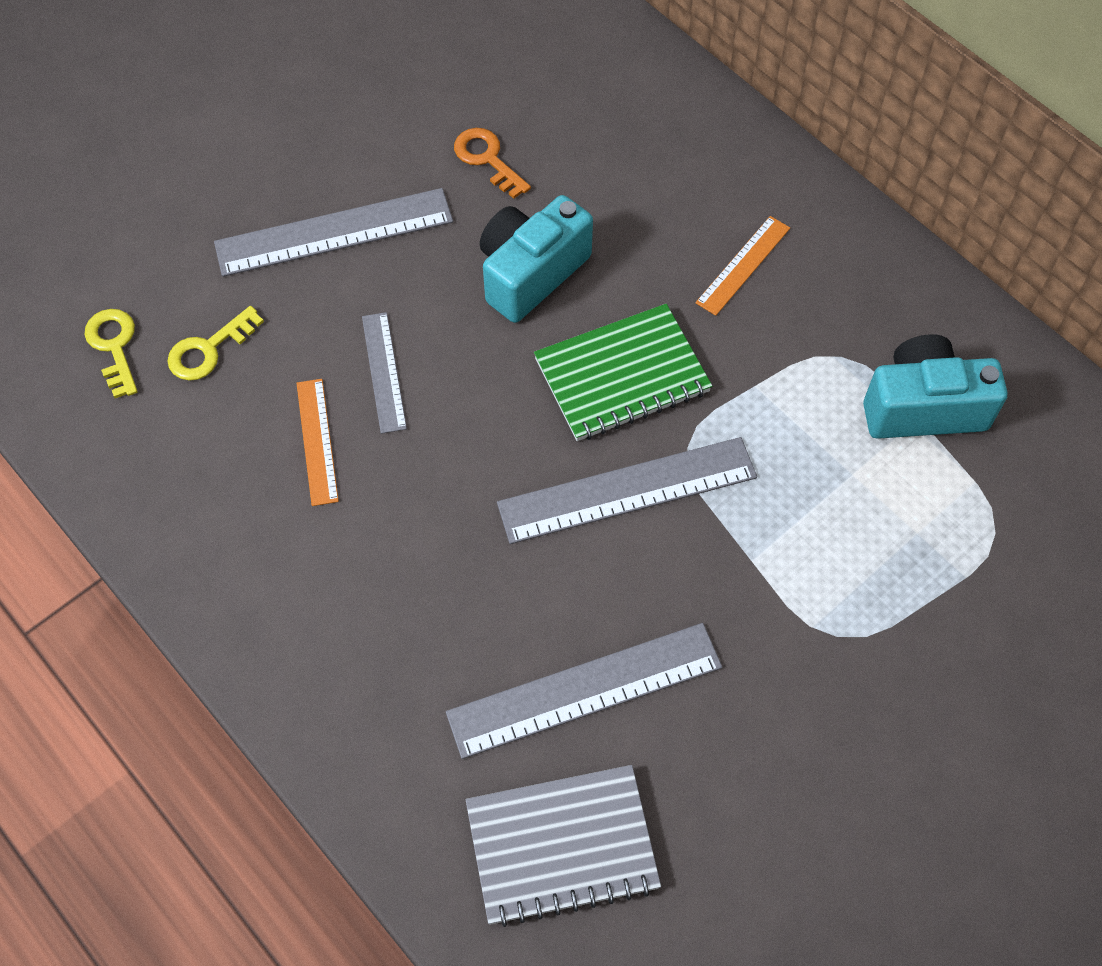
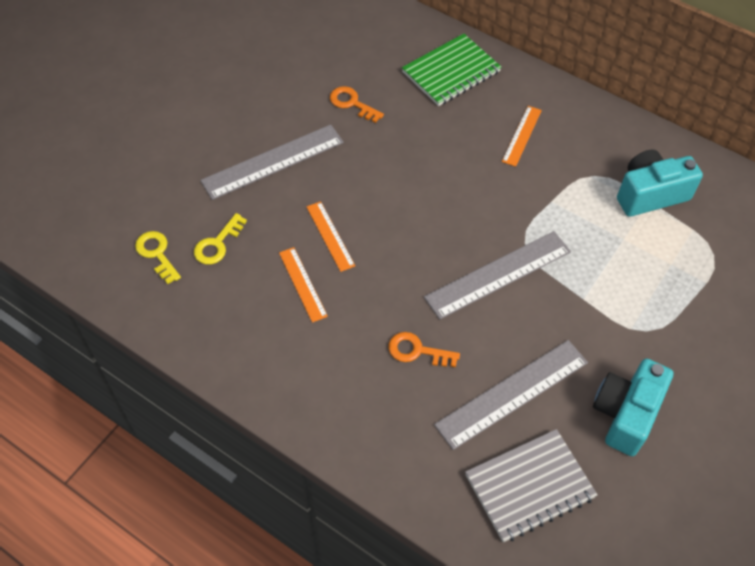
camera: 15 degrees left, 5 degrees down
(384, 372) = (330, 236): grey ruler -> orange ruler
(458, 588) = (417, 351): none -> orange key
(531, 273) = (399, 163): turquoise camera -> turquoise camera (625, 414)
(622, 375) = (473, 210): green notebook -> green notebook (451, 72)

